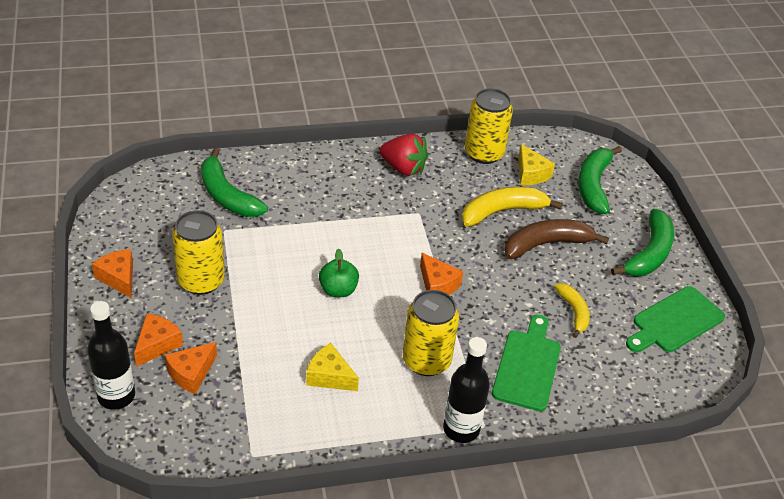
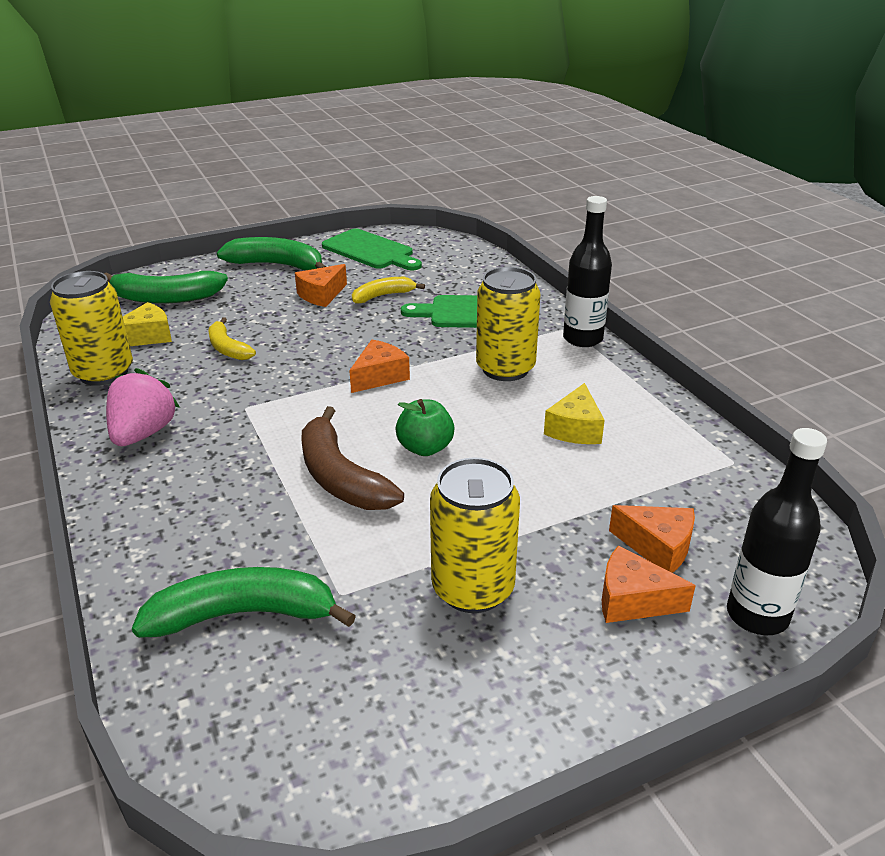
camera: 100 degrees left, 10 degrees down
(118, 278) = (520, 704): orange cheese -> orange cheese (321, 295)
(227, 195) = (244, 614): green banana -> green banana turned 135 degrees counterclockwise
(403, 168) = (143, 433): red strawberry -> pink strawberry
(503, 211) = (228, 348): yellow banana -> yellow banana, size x0.60
(547, 244) = (280, 317): brown banana -> brown banana (340, 477)

